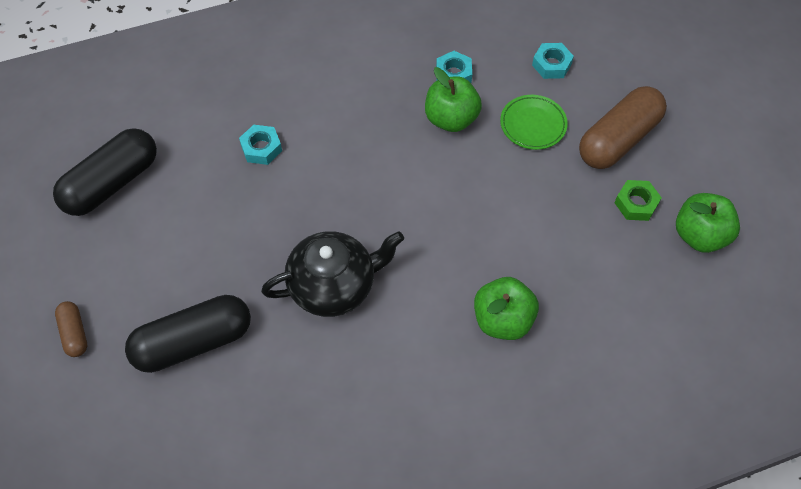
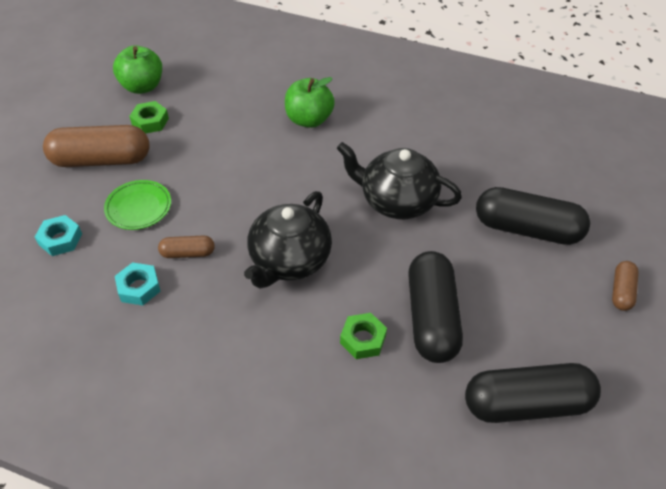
camera: 140 degrees left, 10 degrees down
(222, 198) = (431, 317): none -> black capsule
(261, 148) = (363, 339): turquoise nut -> green nut
(370, 166) = (289, 260): none -> black teapot
(451, 119) = (188, 253): green apple -> brown capsule

